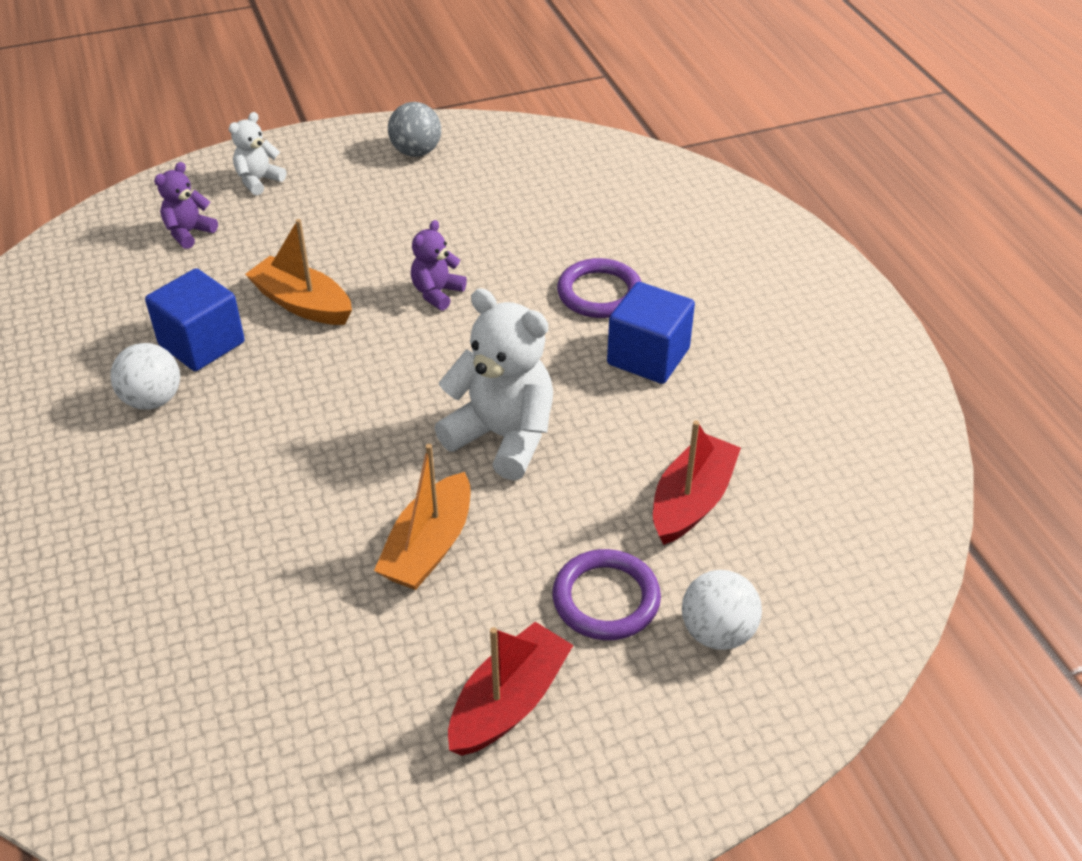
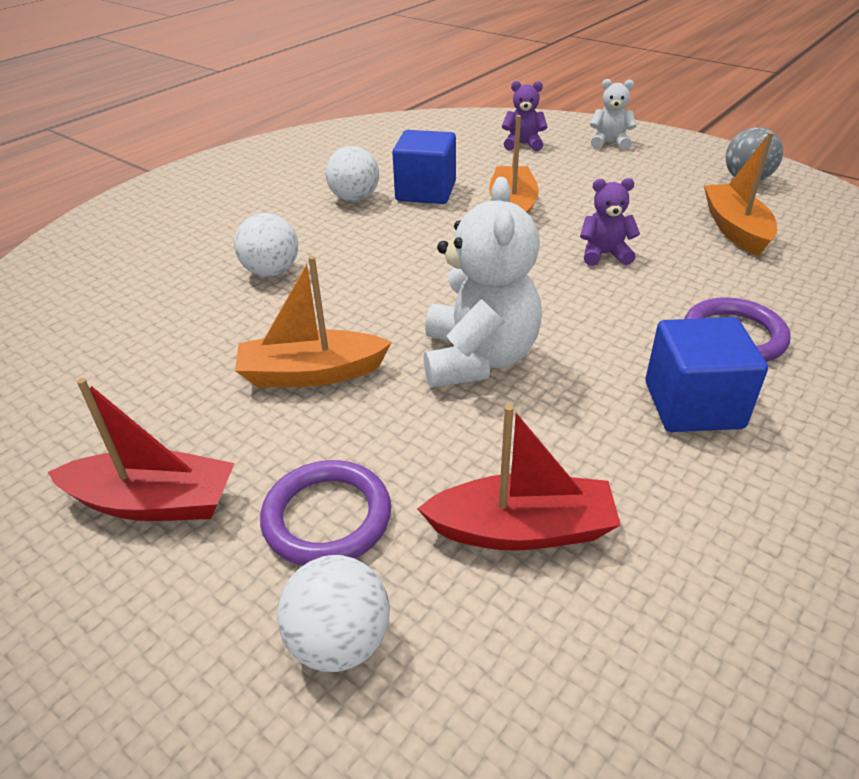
camera: 60 degrees right, 5 degrees down
(232, 517) = (271, 272): none -> white ball
(477, 206) = (735, 229): none -> orange boat

